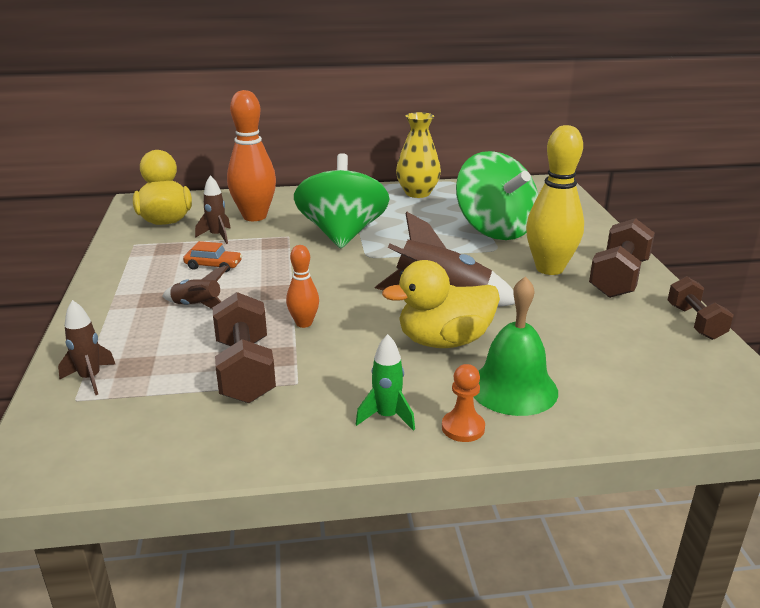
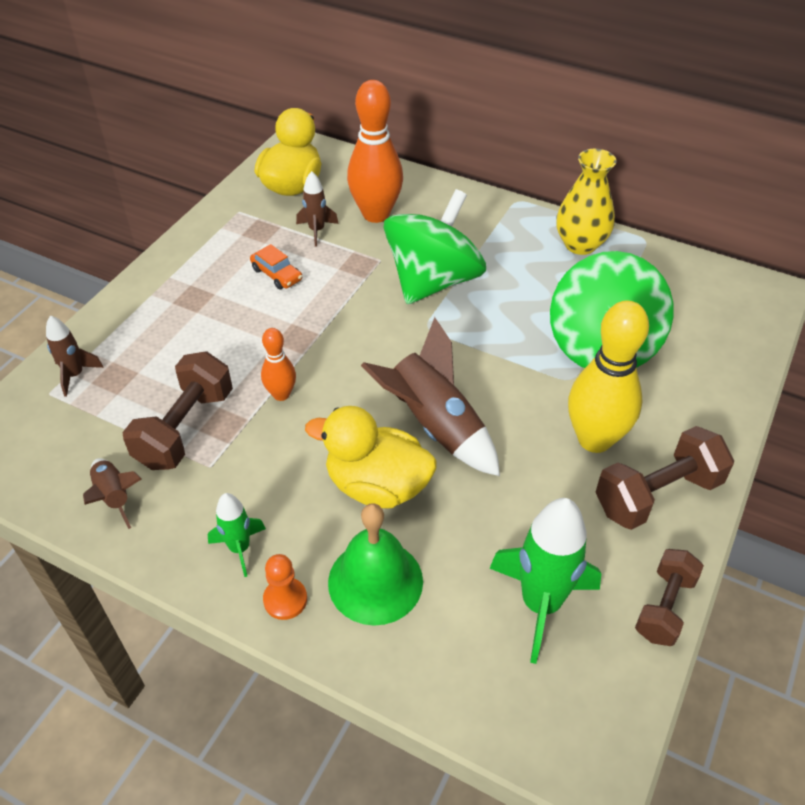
camera: 35 degrees right, 20 degrees up
(197, 306) = (217, 326): brown rocket -> brown rocket (114, 497)
(630, 351) = (540, 604): none -> green rocket

